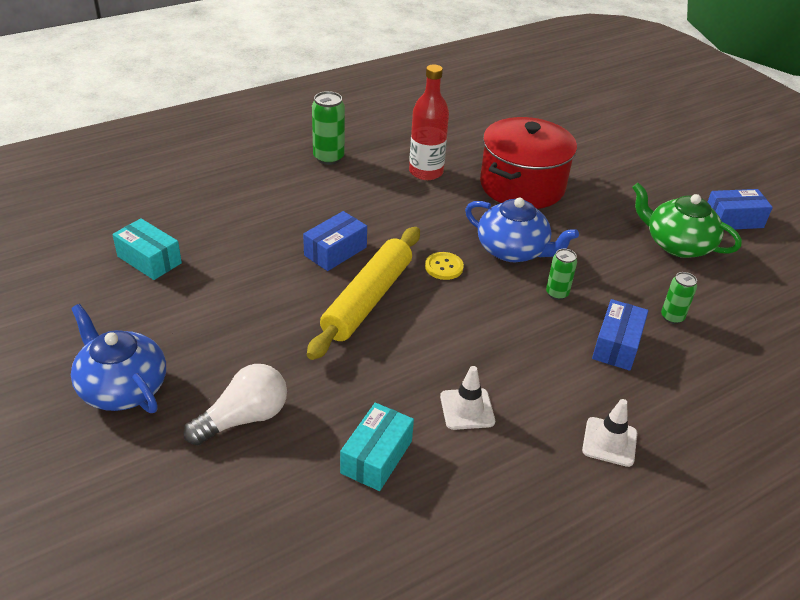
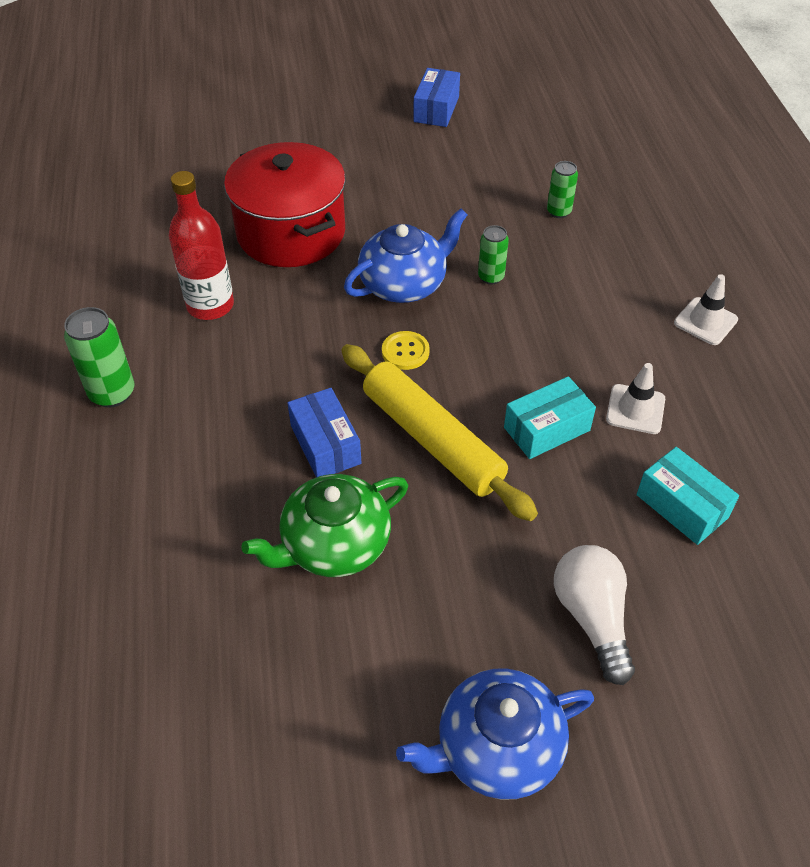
camera: 65 degrees left, 10 degrees up
(149, 260) = (235, 668): turquoise box -> turquoise box (546, 429)
(617, 345) = (583, 265): blue box -> none
(677, 244) = (455, 161): green teapot -> green teapot (334, 544)

